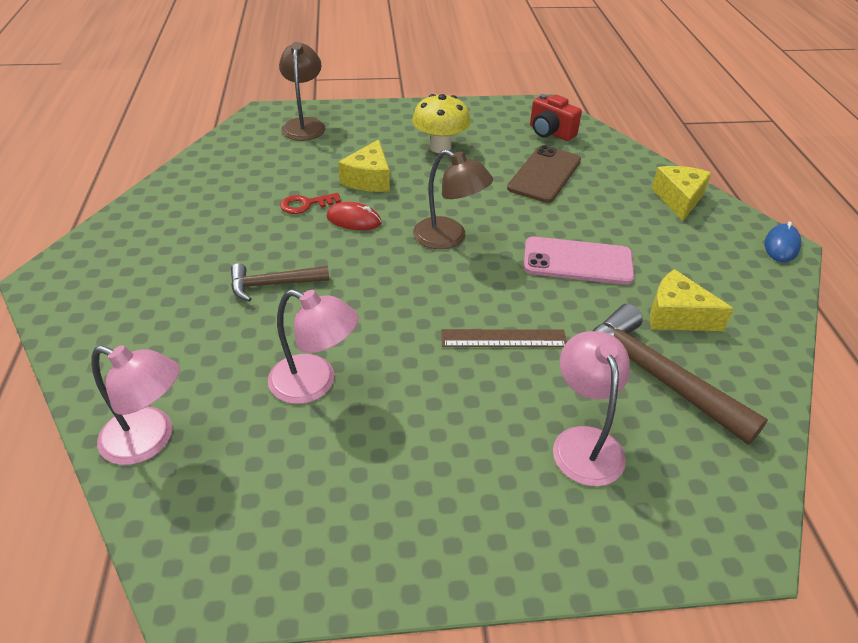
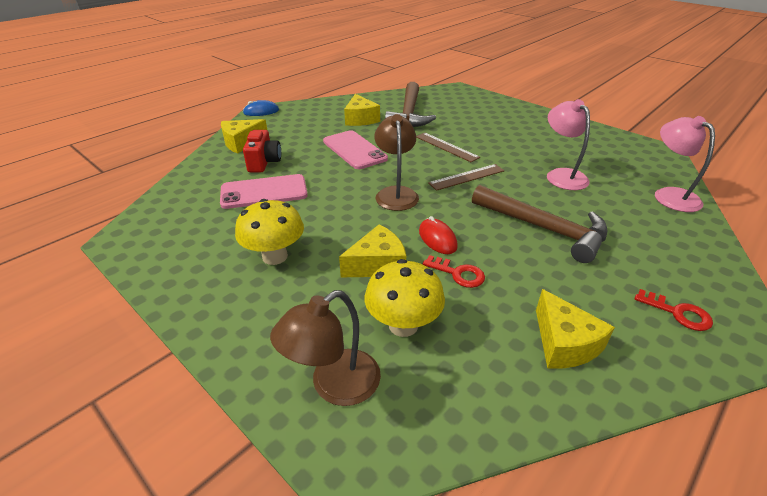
camera: 130 degrees left, 5 degrees down
(113, 268) = (678, 313): none -> red key
(193, 203) = (564, 343): none -> yellow cheese
(273, 284) = (544, 228): brown hammer -> brown hammer, size x1.69
(304, 160) = (403, 325): none -> yellow mushroom
(416, 303) = (467, 177): none -> brown ruler
(544, 174) = (264, 192): brown phone -> pink phone
(550, 132) = (183, 214): red camera -> red camera (264, 162)
(584, 442) = (467, 116): pink lamp -> none

